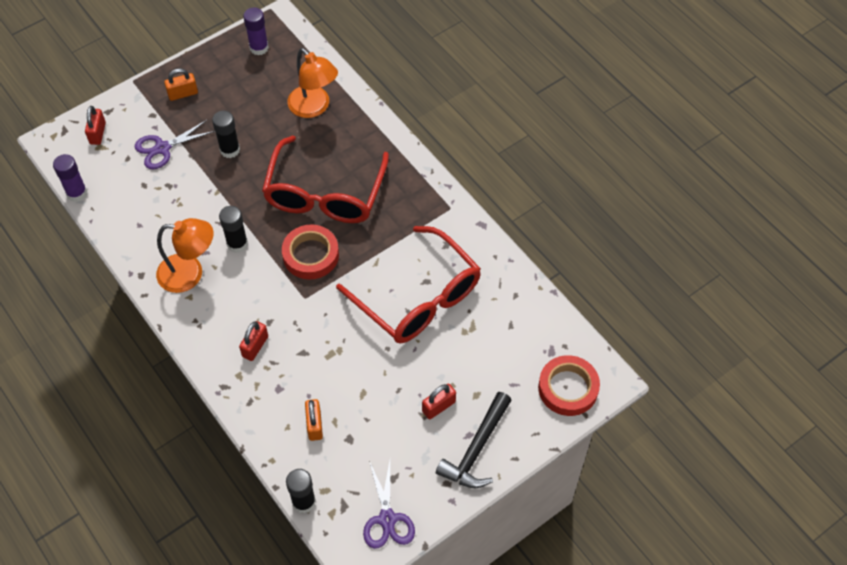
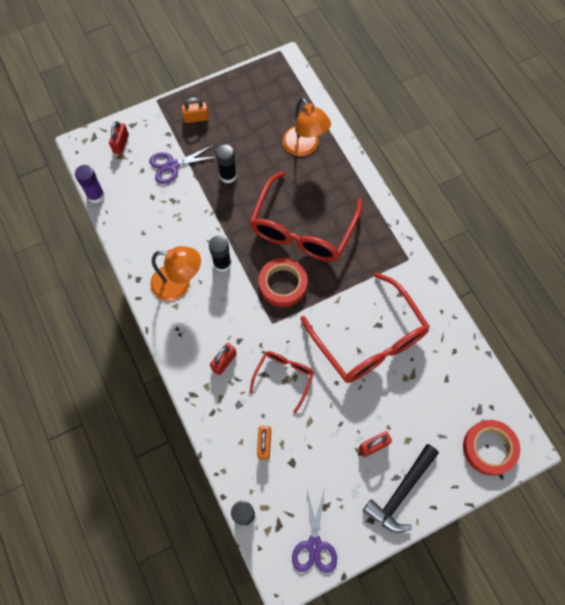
camera: 10 degrees right, 10 degrees up
(259, 48) = (265, 85): purple glue stick -> none
(327, 351) = (284, 377): none -> red glasses

